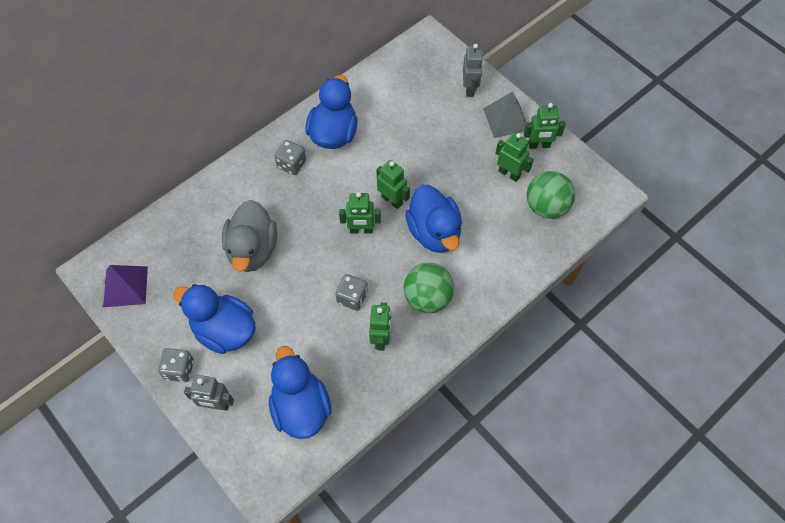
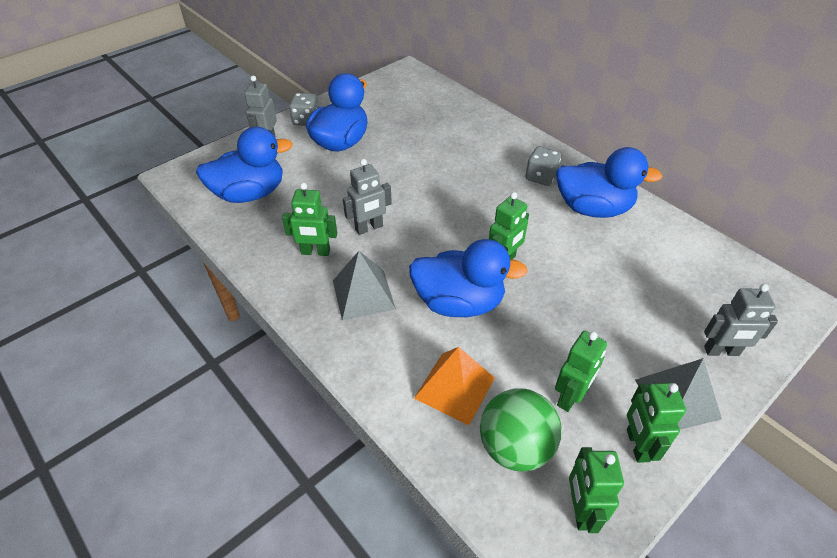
camera: 90 degrees right, 15 degrees down
(125, 286) = (391, 87): purple pyramid -> none
(252, 250) = (429, 155): grey duck -> none
(352, 297) = (369, 228): grey dice -> grey robot
(361, 230) = (458, 234): green robot -> green robot (580, 510)
(427, 298) = (363, 294): green ball -> grey pyramid
(434, 232) = (459, 302): blue duck -> blue duck turned 150 degrees counterclockwise
(507, 237) = (455, 388): none -> orange pyramid

